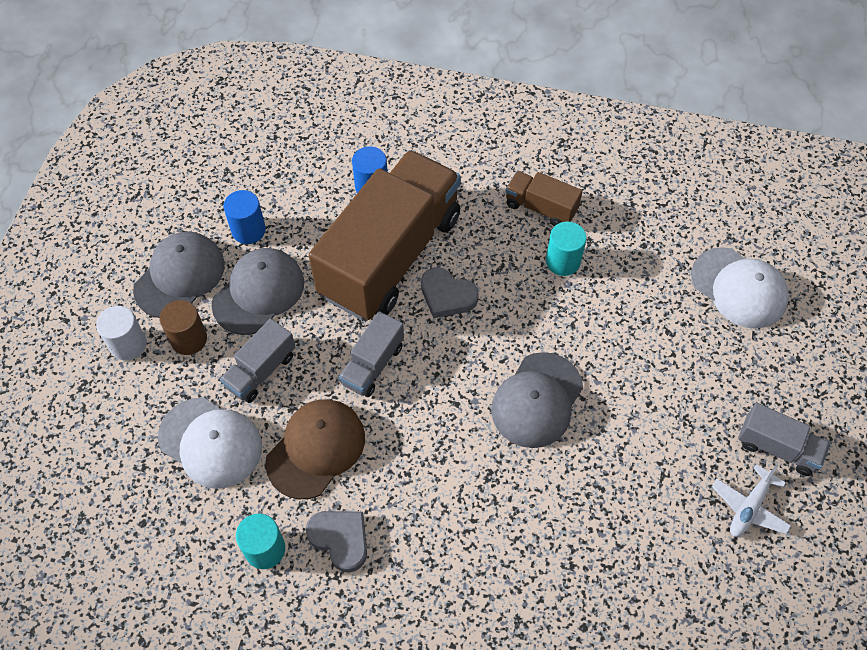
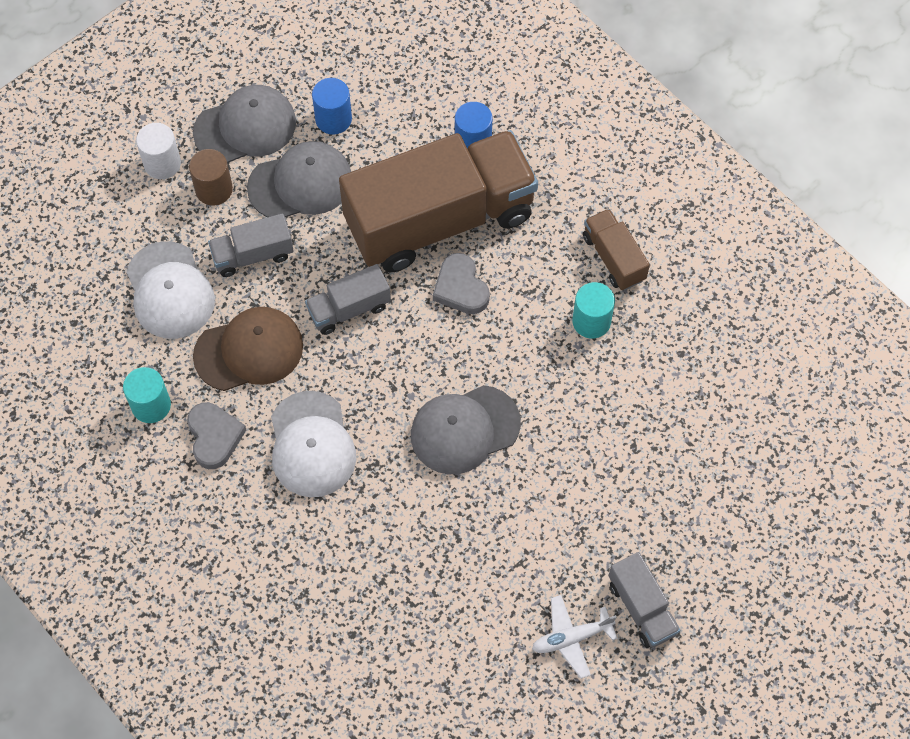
camera: 35 degrees right, 5 degrees up
(739, 288) = (736, 449): white cap -> white cap (311, 445)

